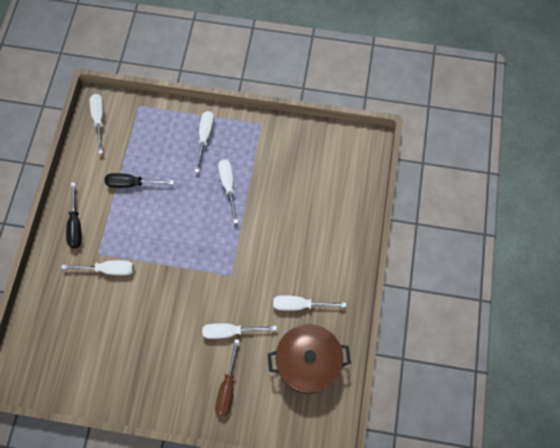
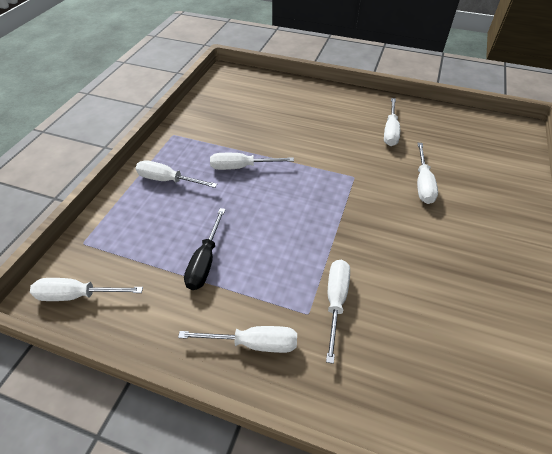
camera: 80 degrees left, 20 degrees down
(76, 225) = (253, 343): black screwdriver -> white screwdriver
(227, 387) = (489, 193): brown screwdriver -> none
(307, 363) = (451, 133): brown pot -> none

